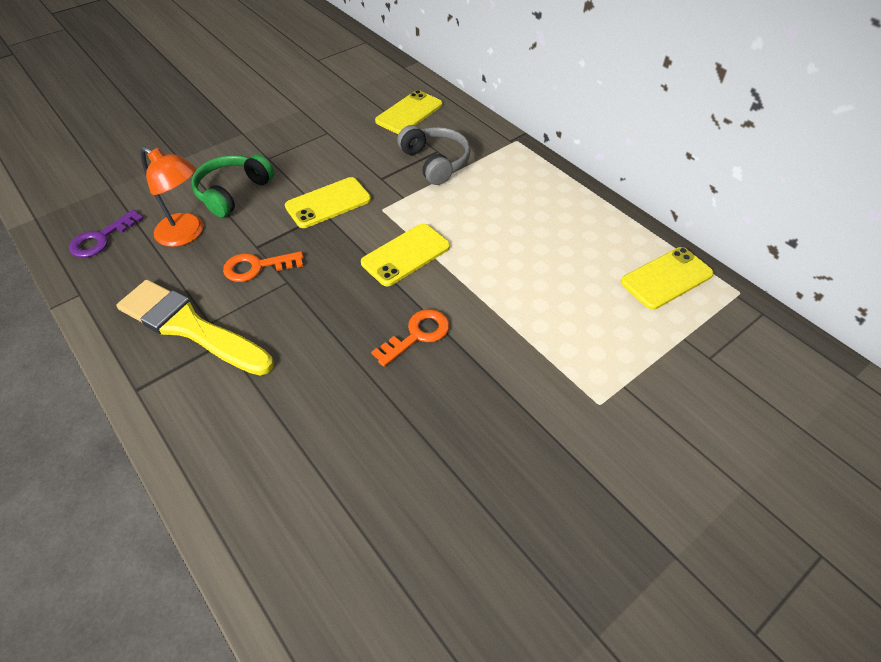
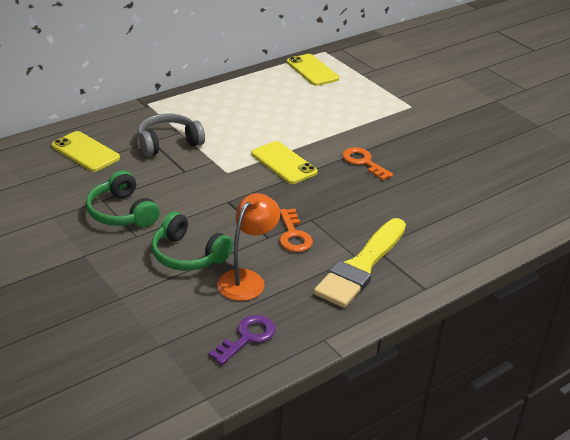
camera: 90 degrees left, 15 degrees down
(101, 239) = (247, 337): purple key -> purple key turned 90 degrees counterclockwise
(305, 146) = (122, 213): none -> green headphones
(328, 203) = (214, 199): yellow phone -> none

